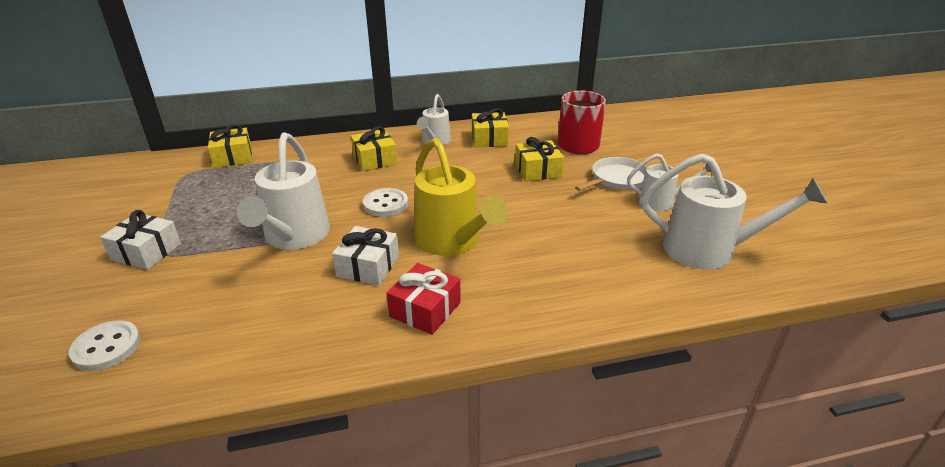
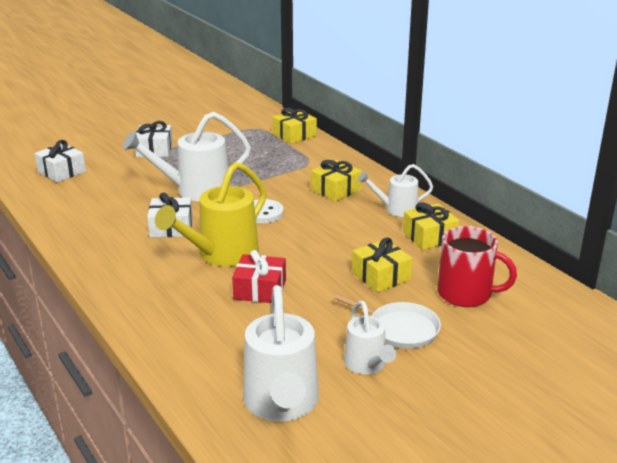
camera: 70 degrees right, 5 degrees down
(106, 347) = (61, 171): white button -> white gift
(425, 309) = (128, 262): red gift -> red gift (260, 289)

